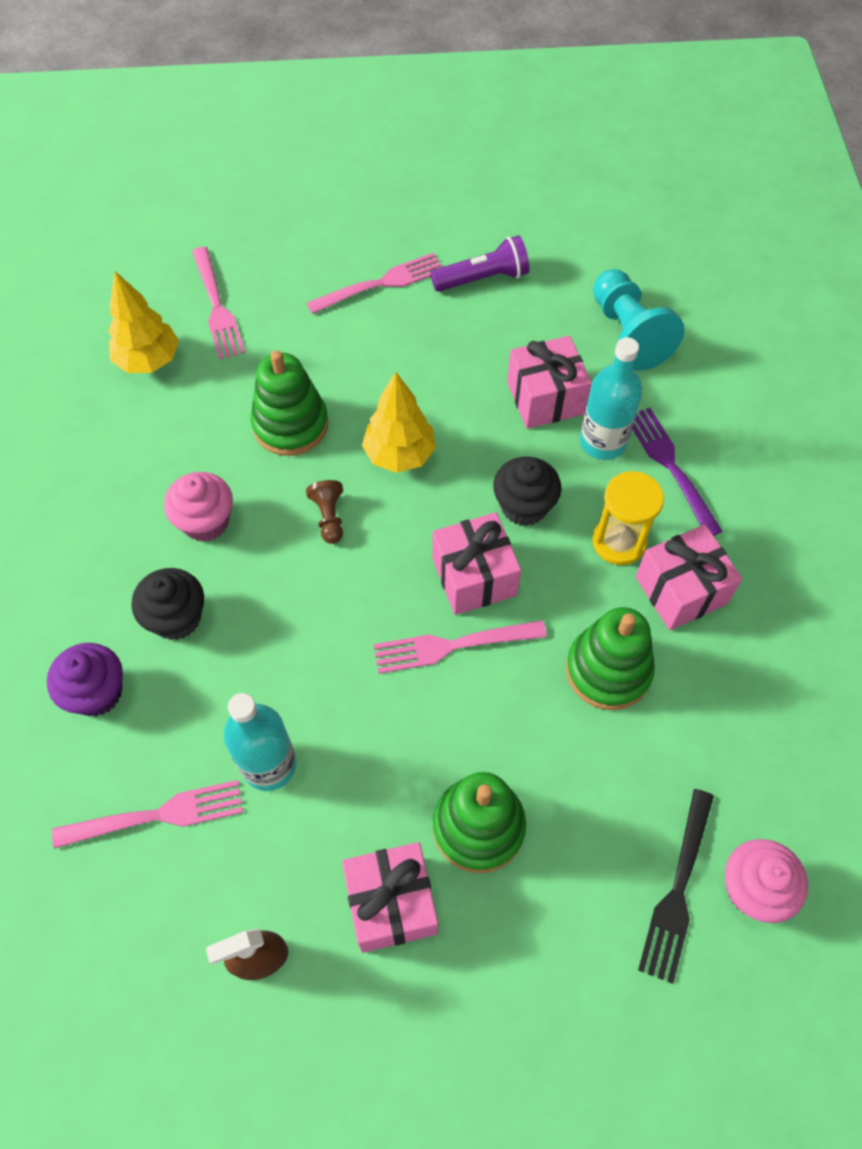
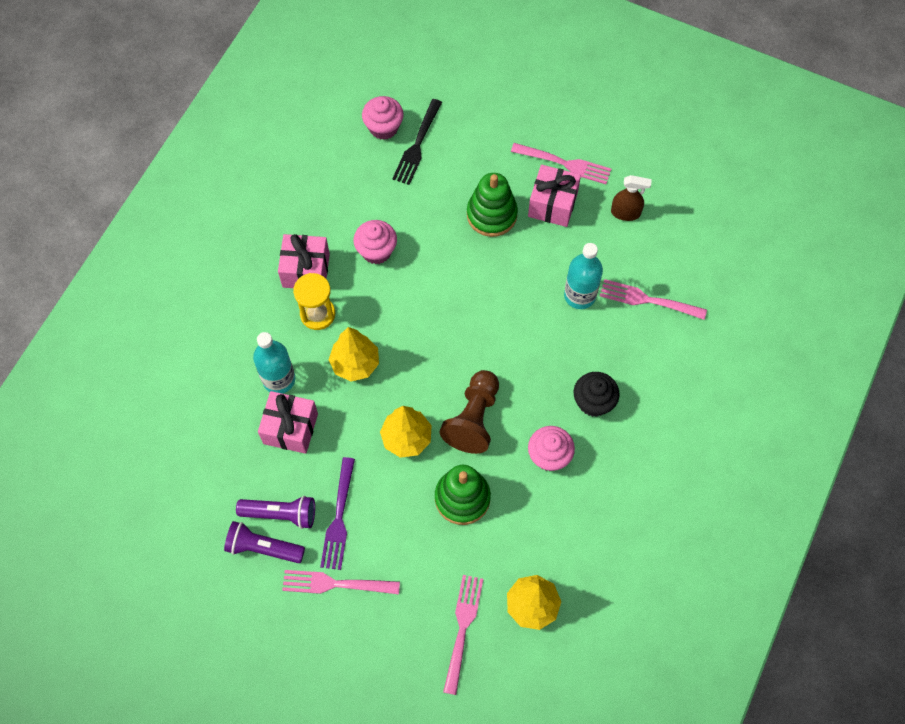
camera: 150 degrees left, 5 degrees up
(97, 692) = (656, 381): purple cupcake -> none
(329, 517) = (473, 419): brown pawn -> brown pawn, size x1.99
(453, 645) = (448, 306): pink fork -> pink fork (564, 163)
(474, 577) = (412, 337): pink gift -> none
(488, 315) = (281, 514): none -> purple flashlight
(524, 506) = (355, 364): black cupcake -> yellow tree
(608, 670) = (376, 251): green stacking toy -> pink cupcake
(628, 334) = (202, 447): turquoise pawn -> none
(671, 467) = (252, 341): purple fork -> purple fork (339, 517)
(677, 889) = (417, 144): black fork -> black fork turned 150 degrees clockwise

